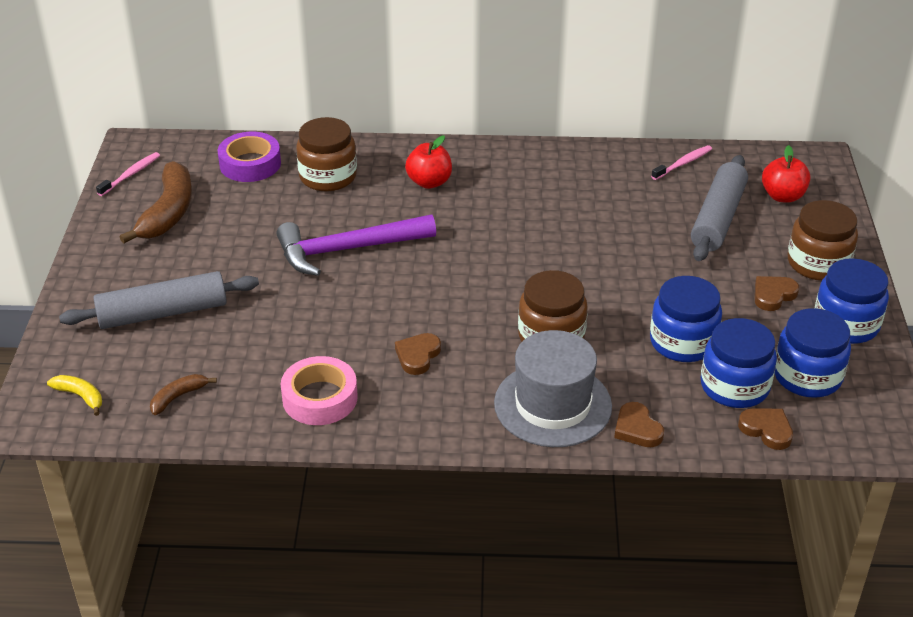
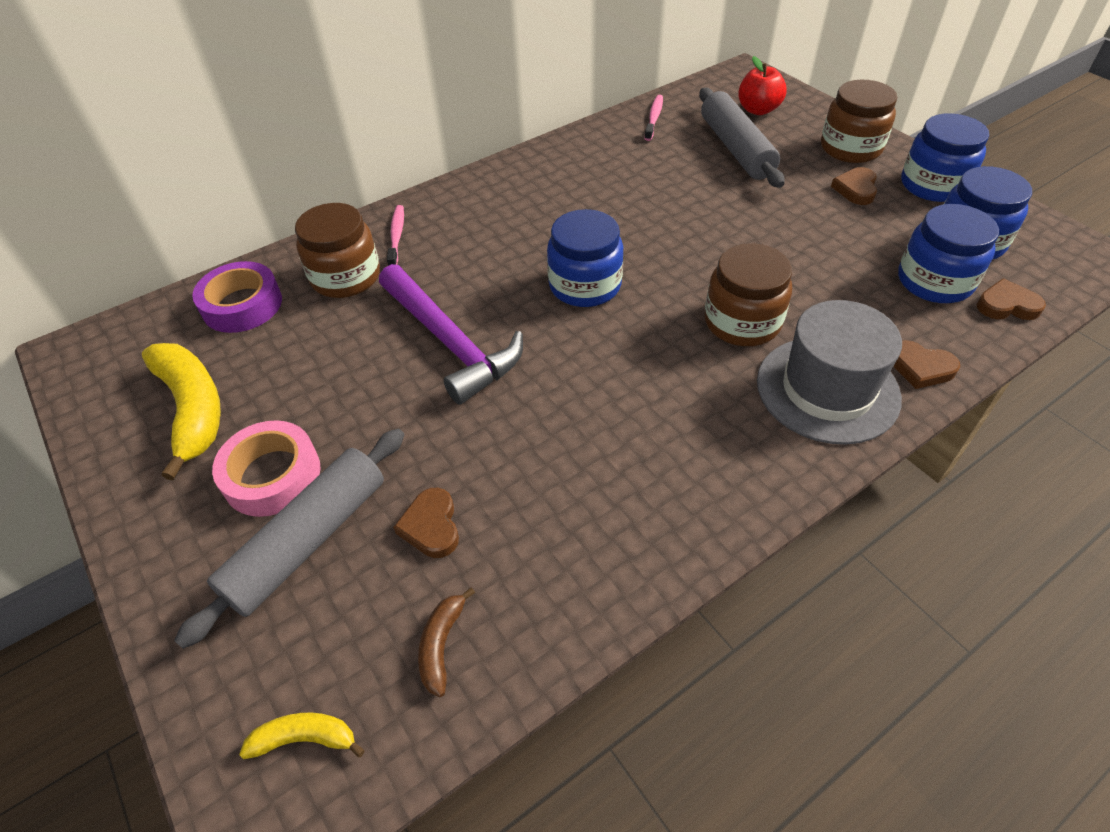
camera: 35 degrees left, 10 degrees up
(131, 174) = (98, 388): pink toothbrush -> pink toothbrush (397, 236)
(168, 212) = (193, 409): brown banana -> yellow banana
(320, 398) = (607, 531): pink tape -> pink tape (272, 475)
(348, 250) = (450, 342): purple hammer -> purple hammer turned 75 degrees counterclockwise
(417, 356) = (649, 416): brown heart -> brown heart (431, 526)
(429, 182) = (457, 234): red apple -> none
(682, 342) = (847, 265): blue jar -> blue jar (585, 285)

